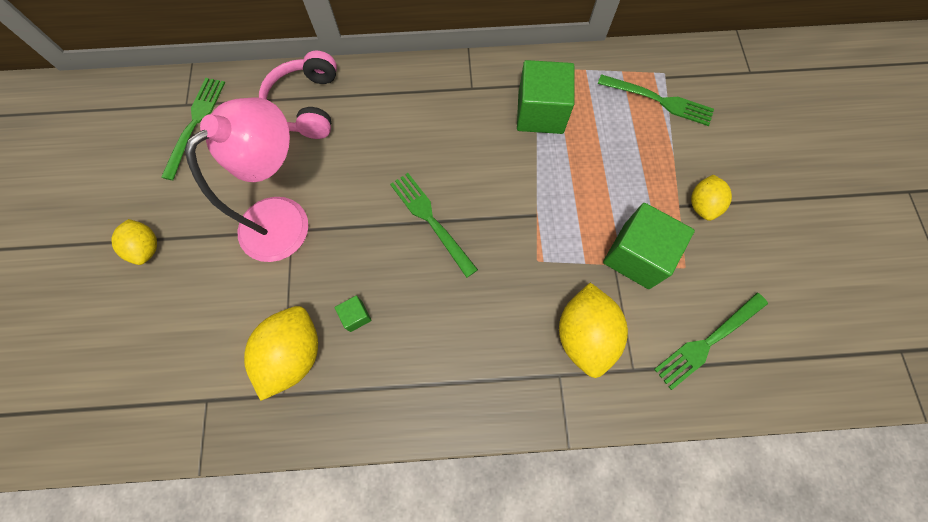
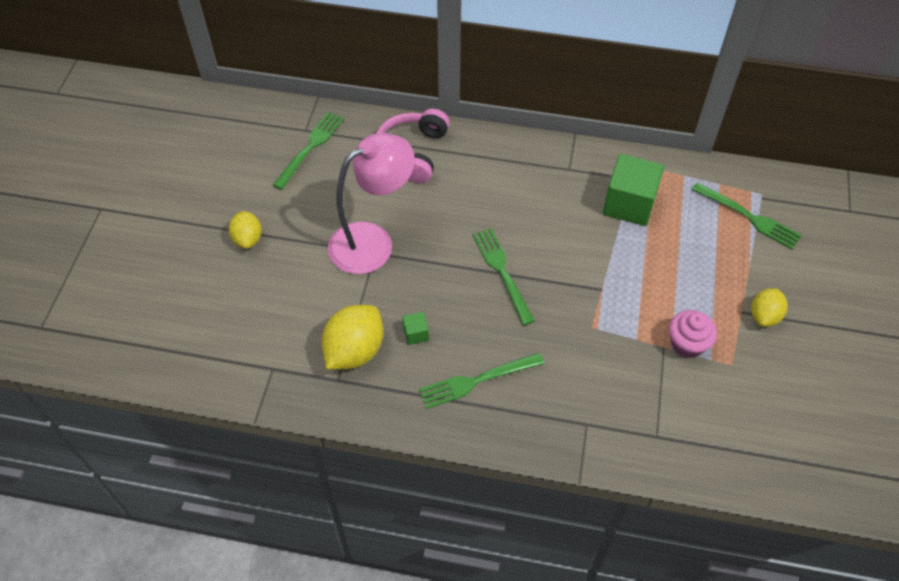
camera: 15 degrees right, 15 degrees down
(584, 335) = (618, 397): yellow lemon -> none
(636, 256) = (687, 344): green cube -> pink cupcake
(707, 342) = (734, 430): green fork -> green fork (476, 381)

